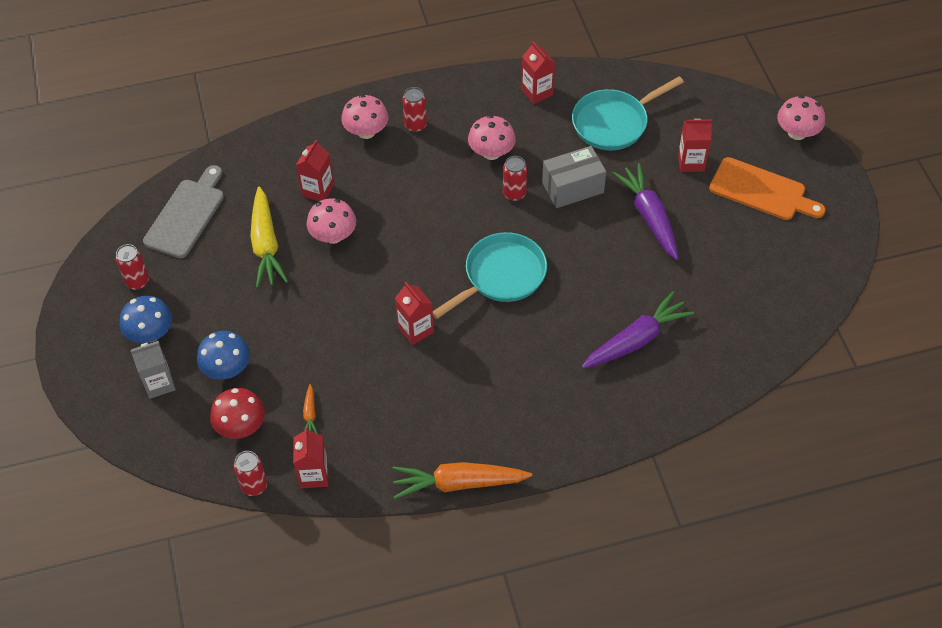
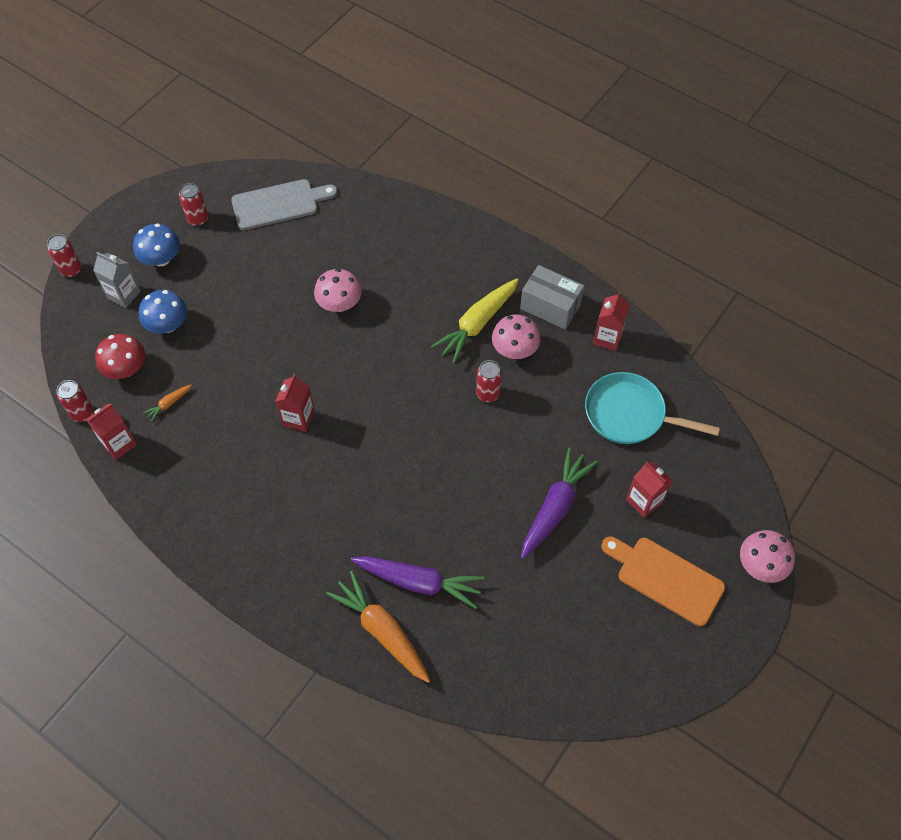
camera: 50 degrees right, 5 degrees up
(266, 245) = (294, 269): yellow carrot -> yellow carrot (477, 324)
(318, 190) = (372, 264): red carton -> none
(366, 131) = (456, 254): pink mushroom -> none
(415, 125) = (492, 281): red can -> red can (71, 270)
(458, 483) = (182, 545): orange carrot -> orange carrot (382, 631)
(501, 276) = (398, 440): turquoise pan -> none
(572, 187) = (533, 430): grey box -> grey box (550, 306)
(761, 191) = (665, 578): orange cutting board -> orange cutting board turned 135 degrees clockwise

